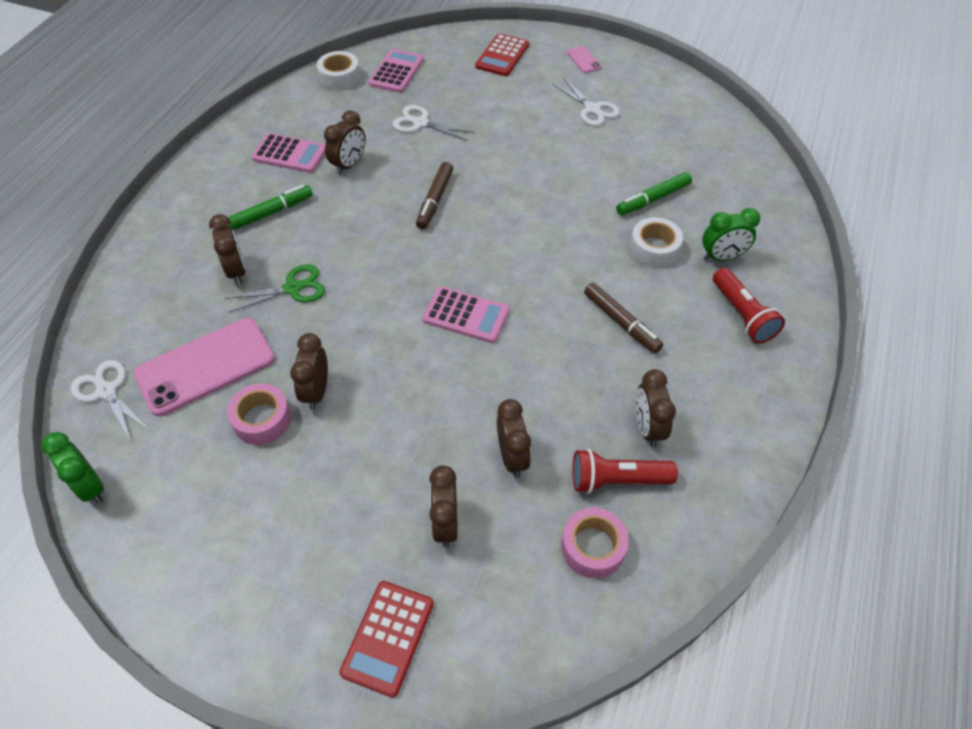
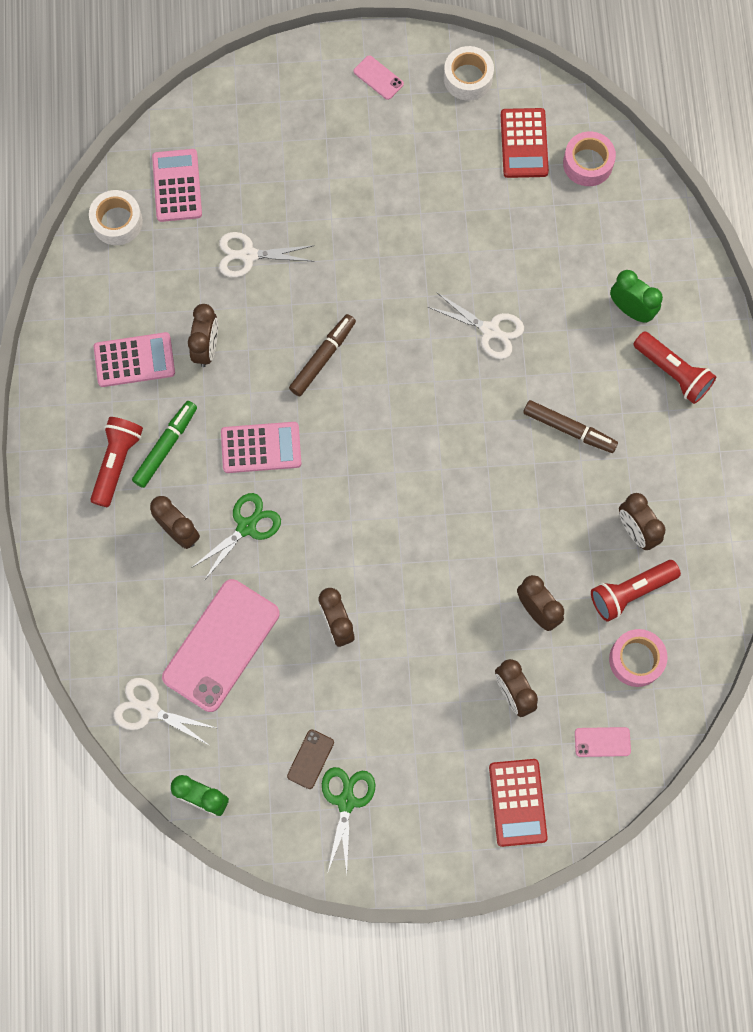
camera: 25 degrees left, 20 degrees up
(212, 496) = (310, 759): none -> brown phone
(216, 552) = (346, 801): none -> green scissors
(226, 209) = (117, 462): none -> red flashlight
(262, 419) = (306, 673): pink tape -> pink tape (587, 163)
(435, 200) = (322, 358): brown marker -> brown marker turned 135 degrees counterclockwise
(466, 315) = (425, 484): pink calculator -> pink calculator (261, 447)
(502, 56) = (283, 109): red calculator -> red calculator (524, 143)
(515, 615) = (602, 742): none -> pink phone
(592, 109) = (422, 155): white scissors -> white scissors (490, 330)
(653, 199) = (538, 262): green marker -> none
(654, 248) = (564, 327): white tape -> white tape (468, 78)
(722, 257) = (631, 310): green clock -> green clock turned 105 degrees counterclockwise

